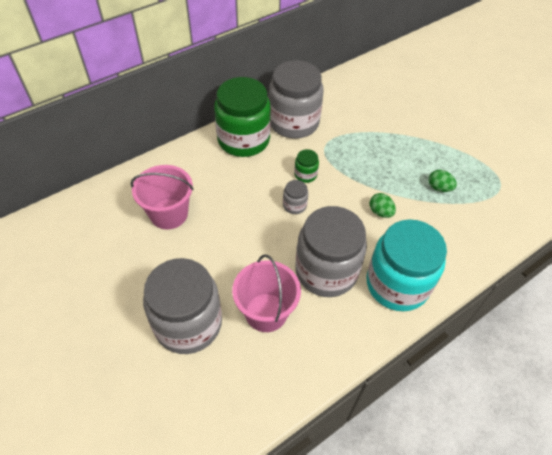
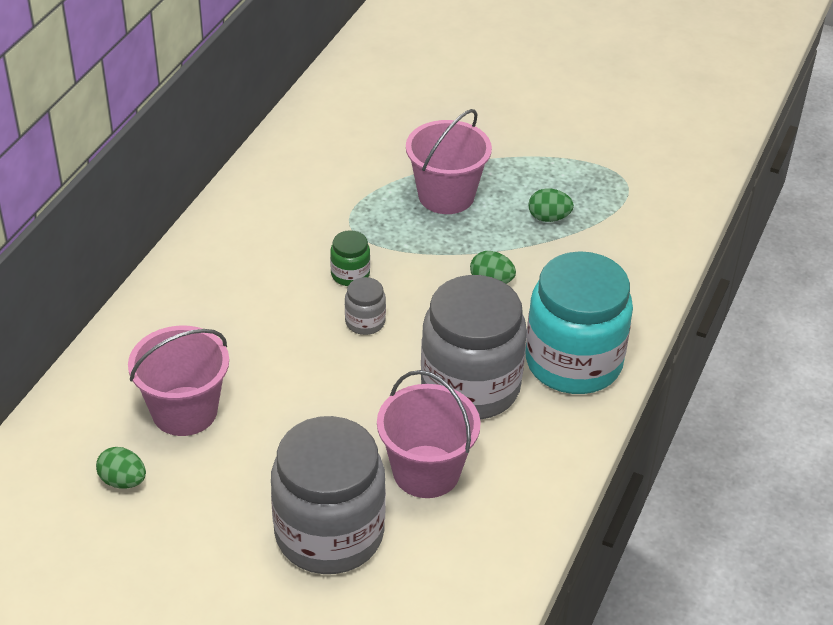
camera: 30 degrees left, 10 degrees down
(112, 238) = (123, 481): none -> green egg
(243, 140) = (218, 262): green jar -> none
(294, 122) = (277, 207): grey jar -> none
(388, 151) = (446, 195): none -> pink bucket

